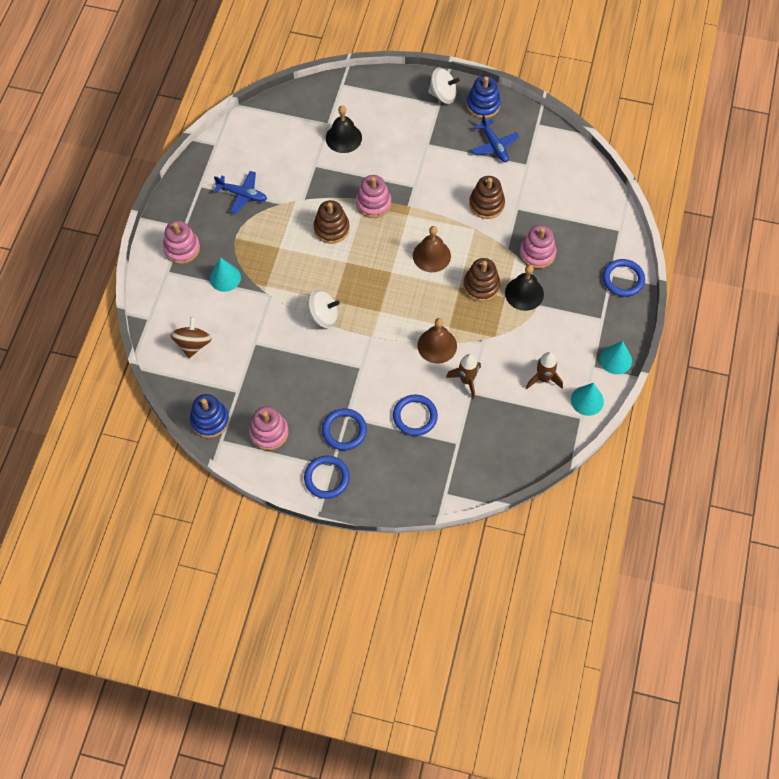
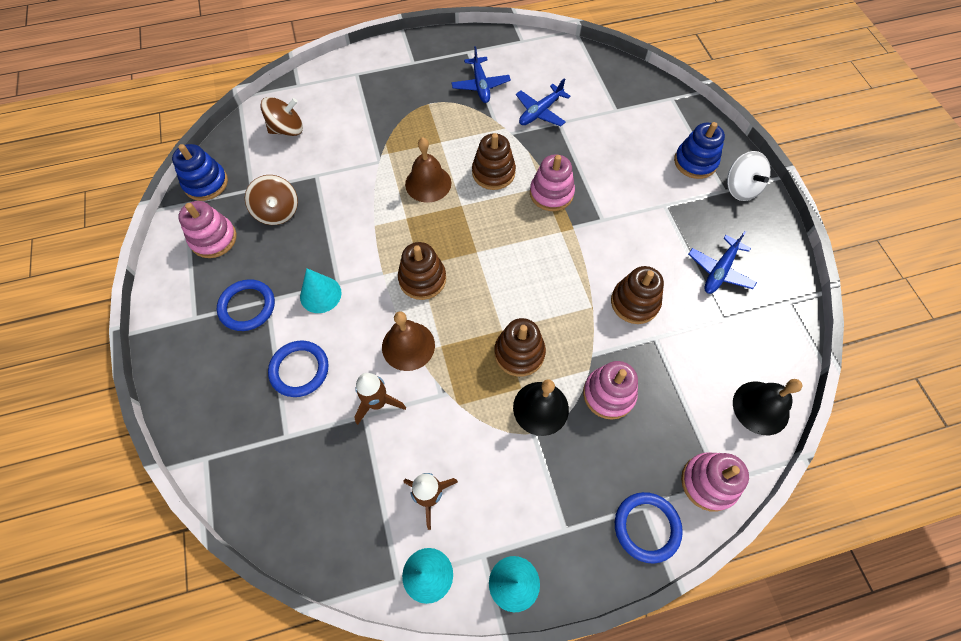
camera: 60 degrees right, 0 degrees up
(182, 248) = (389, 72): pink stacking toy -> pink stacking toy (708, 482)
(225, 278) = (377, 117): turquoise cone -> turquoise cone (320, 294)
(272, 381) = (277, 211): none -> brown spinning top
(296, 171) = (540, 112): none -> blue plane
(323, 316) = (381, 218): white spinning top -> none
(327, 478) = (178, 319): blue ring -> none
(343, 138) = (610, 130): black bell -> black bell (760, 407)
(391, 314) = (422, 279): none -> brown stacking toy
(431, 255) = (524, 280): brown bell -> brown bell (428, 183)
(483, 105) = (763, 232): blue stacking toy -> blue stacking toy (695, 162)

